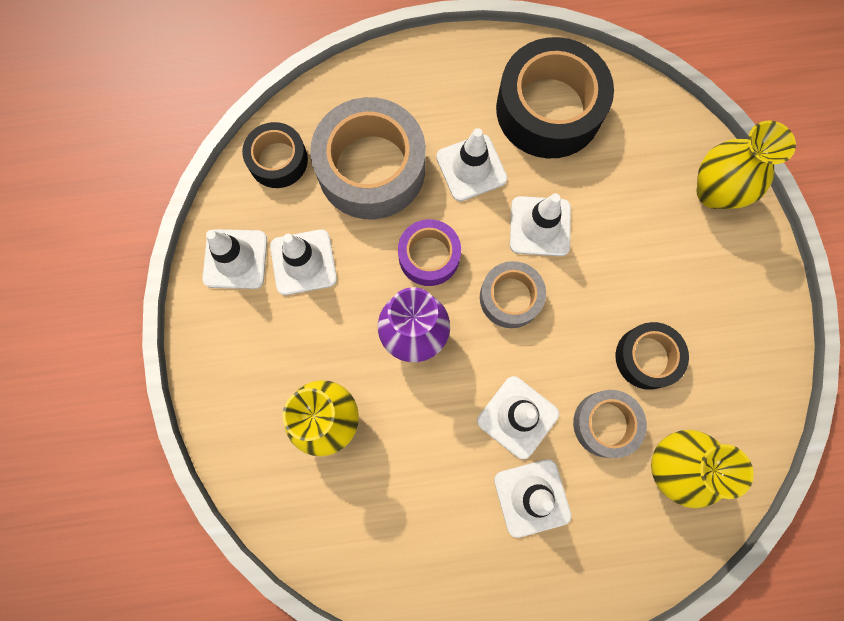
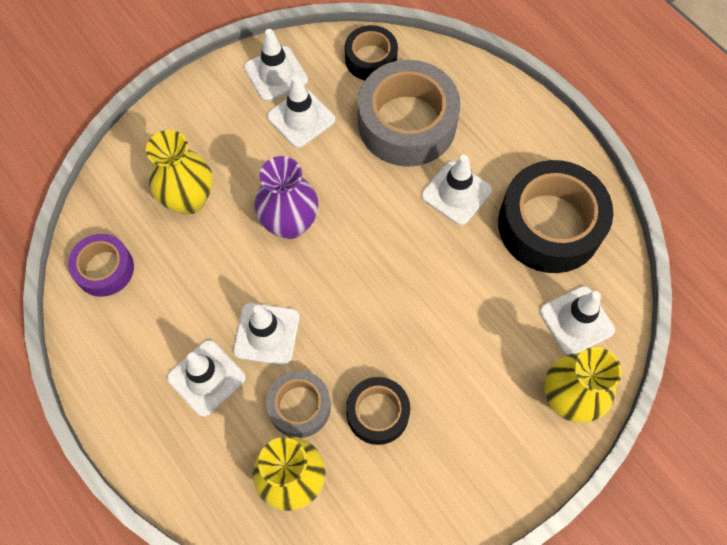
camera: 60 degrees right, 10 degrees down
(429, 256) = (361, 201): purple tape -> purple tape (104, 269)
(510, 297) = (364, 278): grey tape -> none
(540, 226) = (440, 270): white traffic cone -> white traffic cone (576, 321)

